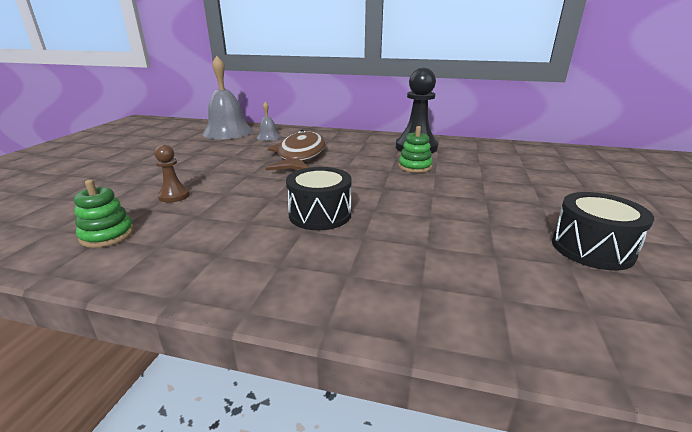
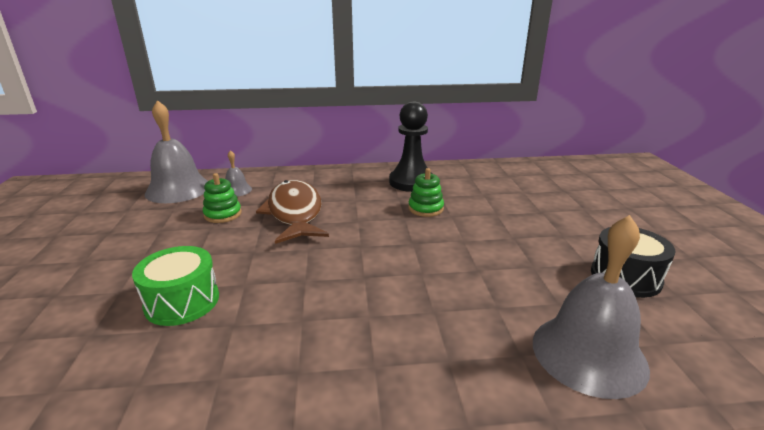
camera: 20 degrees left, 0 degrees up
(107, 235) = (138, 380): green stacking toy -> green stacking toy (223, 214)
(174, 196) = (182, 301): brown pawn -> green drum
(320, 214) = (372, 291): black drum -> none
(496, 301) = (588, 354): none -> grey bell

